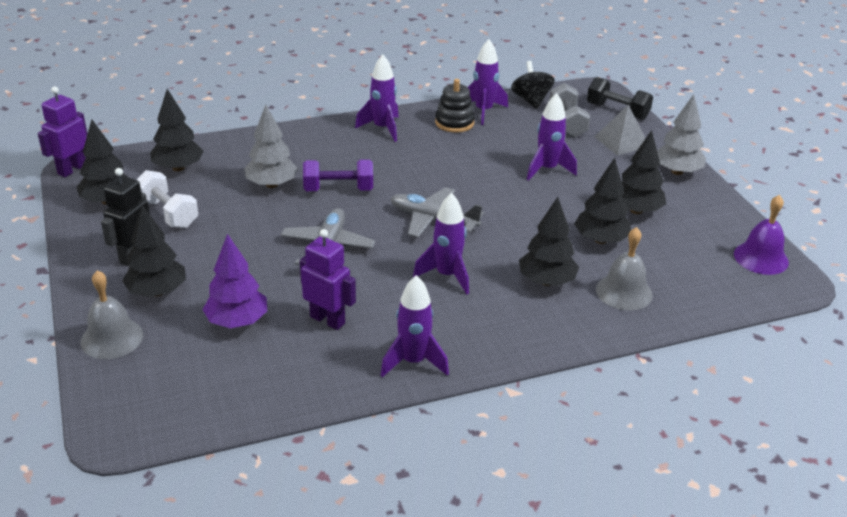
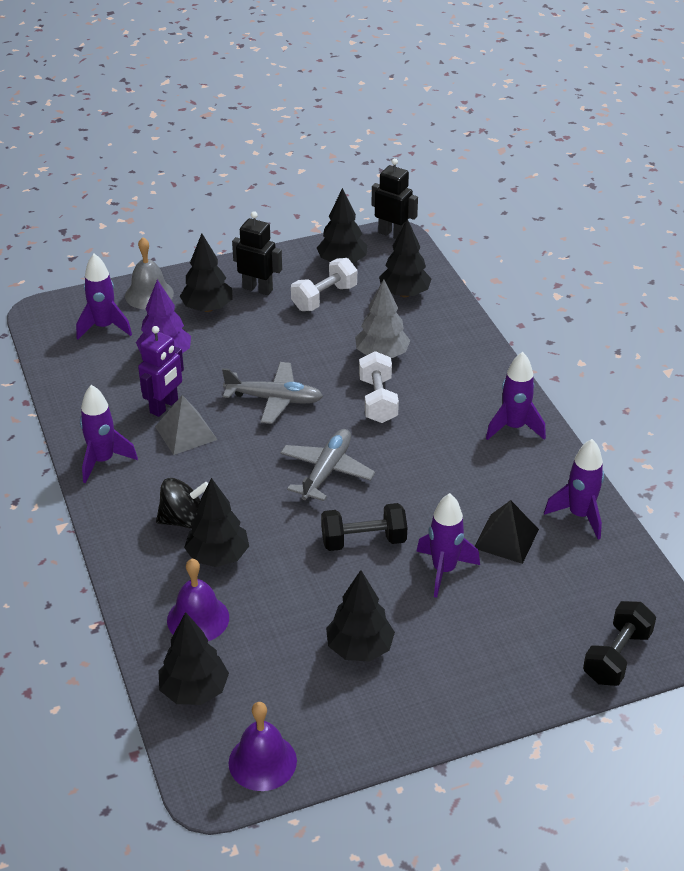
camera: 90 degrees right, 5 degrees up
(72, 169) = (392, 234): purple robot -> black robot
(338, 189) = (378, 400): purple dumbbell -> white dumbbell
(447, 275) = (228, 482): purple rocket -> purple rocket (104, 327)
(454, 123) = (542, 488): black stacking toy -> none
(510, 141) = (506, 538): none -> black pyramid
(519, 204) = (363, 541): none -> black dumbbell
(531, 100) = (624, 564): black spinning top -> black spinning top (184, 520)
(567, 123) = (567, 597): grey dumbbell -> none
(600, 240) = (295, 608): black tree -> black tree (194, 690)
(621, 141) = (529, 652): grey pyramid -> grey pyramid (186, 433)
(624, 292) = (198, 618): grey bell -> purple bell
(677, 171) = (459, 704): grey tree -> none

